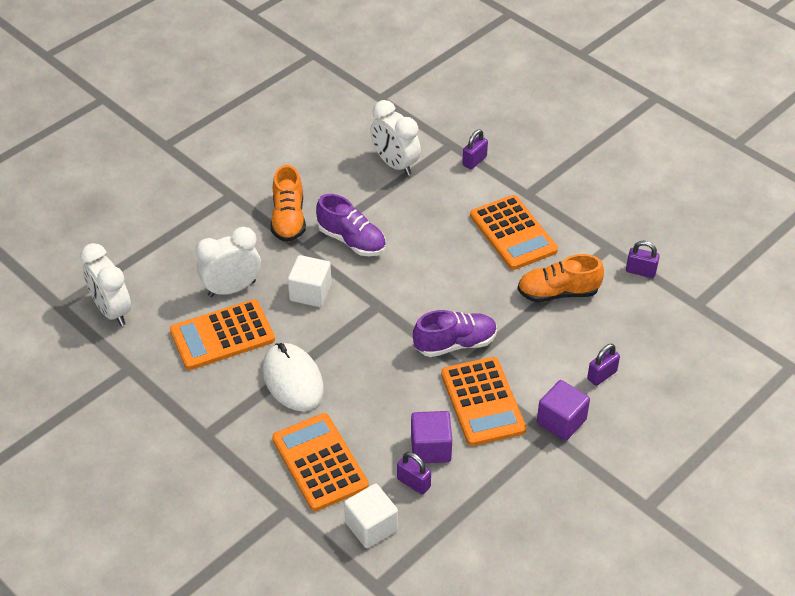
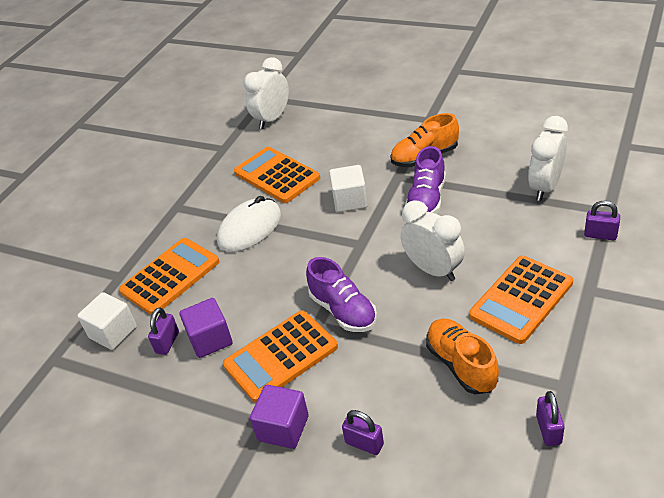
camera: 75 degrees right, 5 degrees down
(232, 288) = (328, 160): white clock -> white clock (433, 270)

